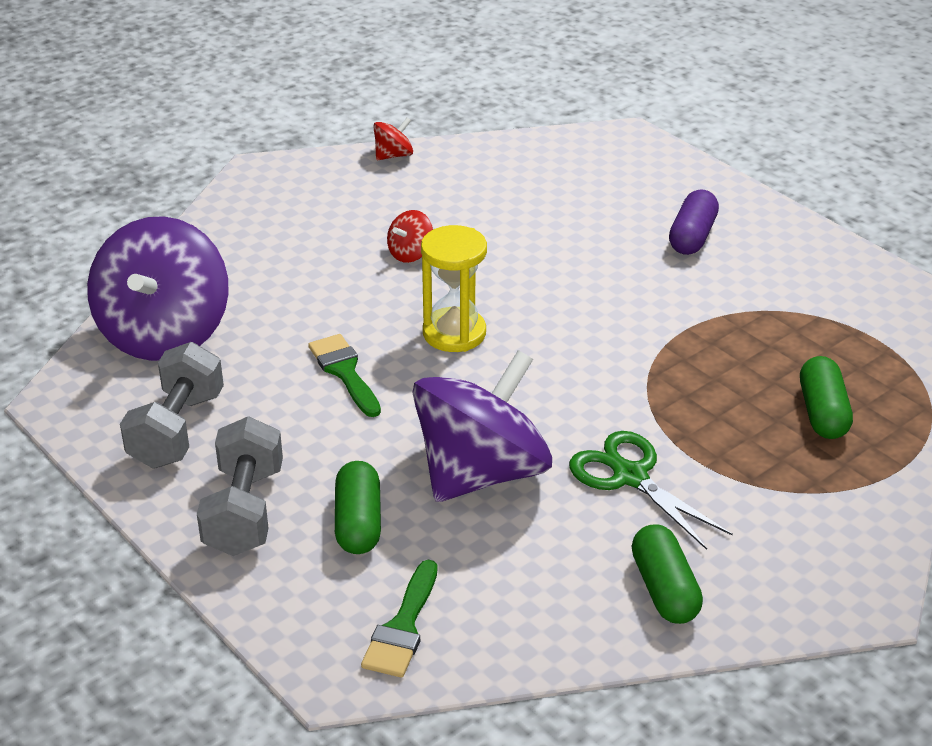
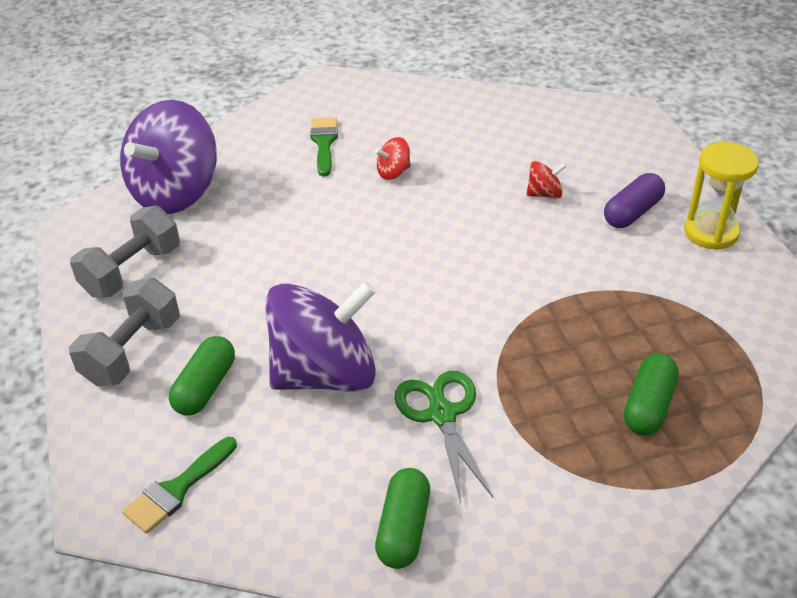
camera: 25 degrees right, 5 degrees up
(344, 372) = (280, 257): green brush -> green brush (324, 143)
(393, 155) = (434, 90): red spinning top -> red spinning top (544, 194)
(454, 333) = (383, 247): yellow hourglass -> yellow hourglass (711, 232)

